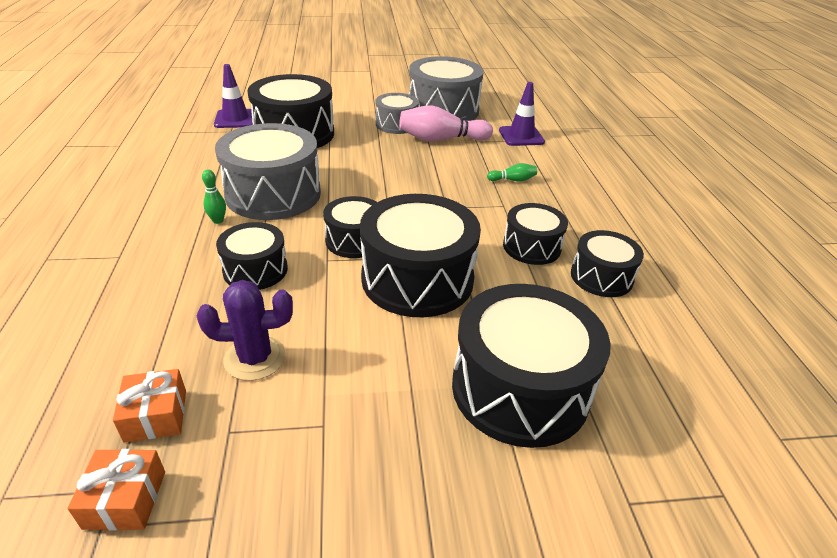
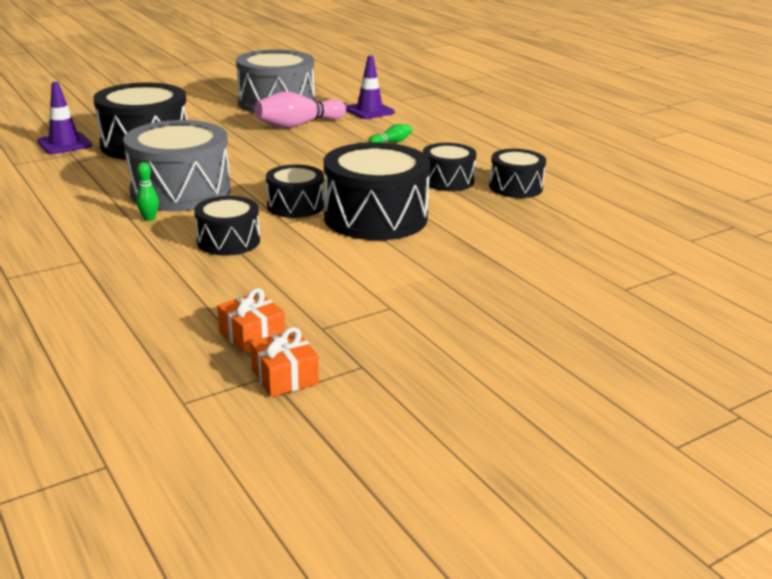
camera: 25 degrees left, 10 degrees down
(255, 358) = (294, 288): purple cactus -> none
(396, 124) = (242, 121): grey drum -> none
(520, 388) = (511, 256): black drum -> none

